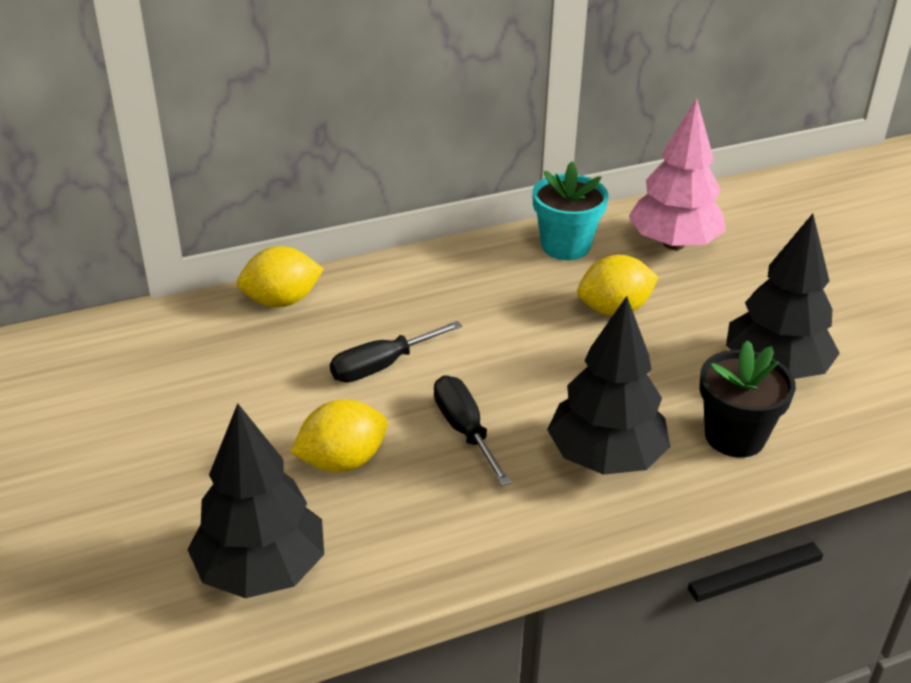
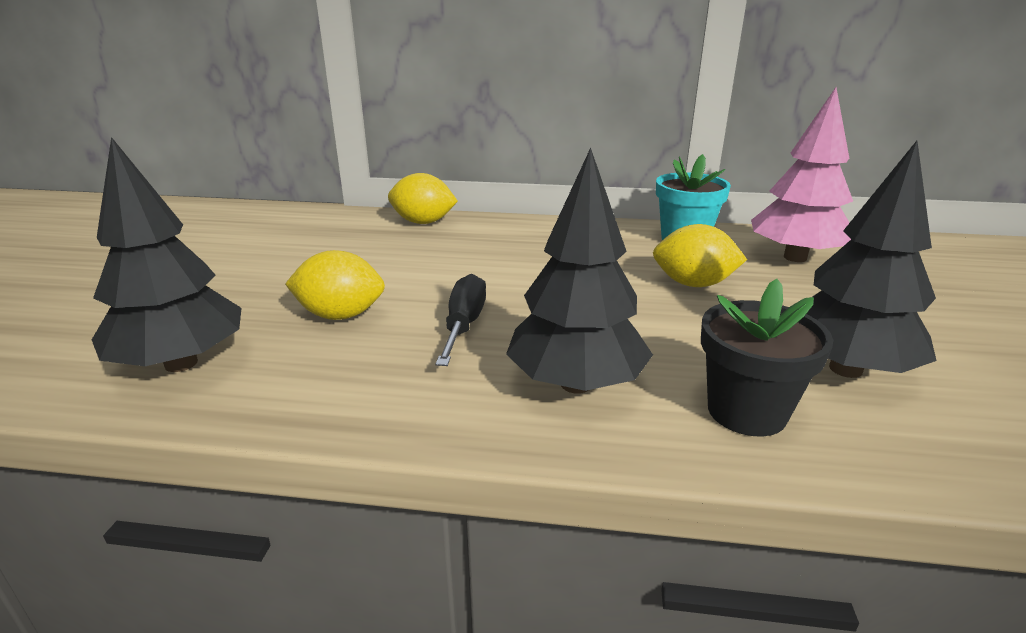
camera: 30 degrees right, 10 degrees down
(382, 366) = (447, 270): black screwdriver -> none

